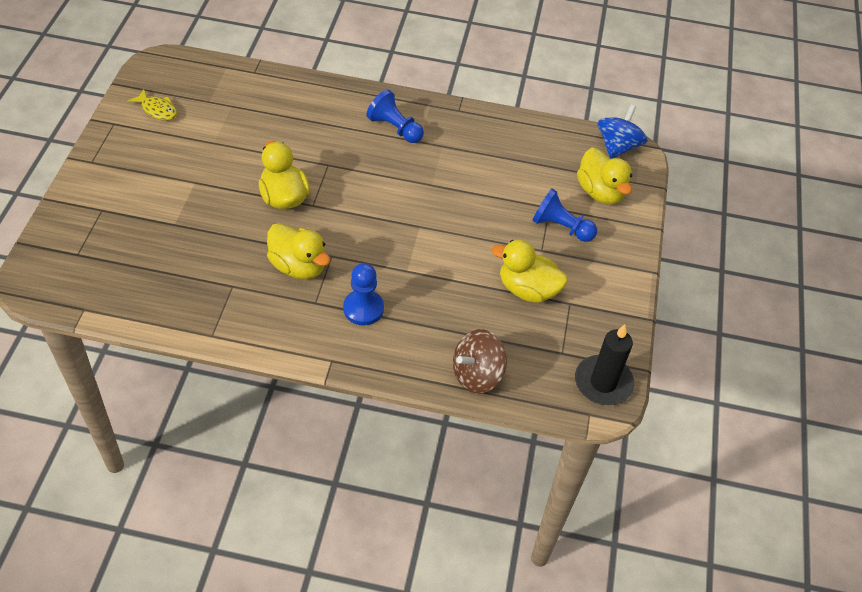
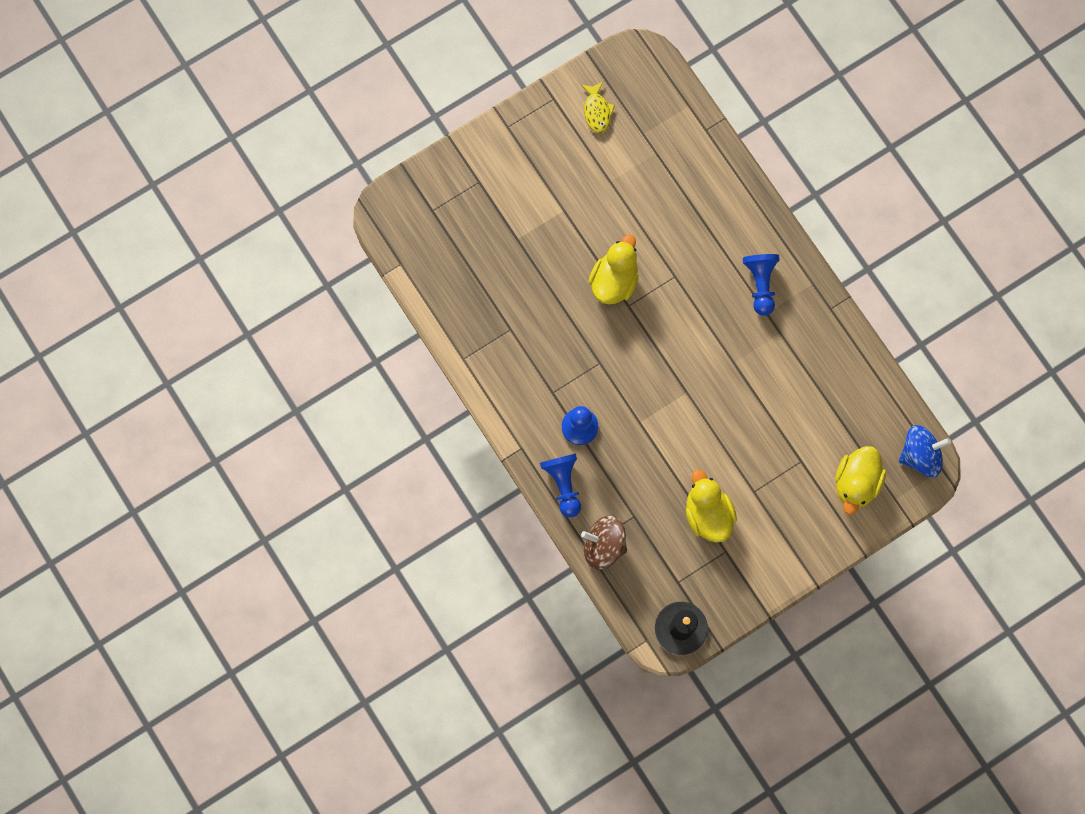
camera: 50 degrees right, 25 degrees up
(298, 266) = (569, 352): yellow duck -> none
(561, 227) = (790, 486): blue pawn -> blue pawn (563, 484)

